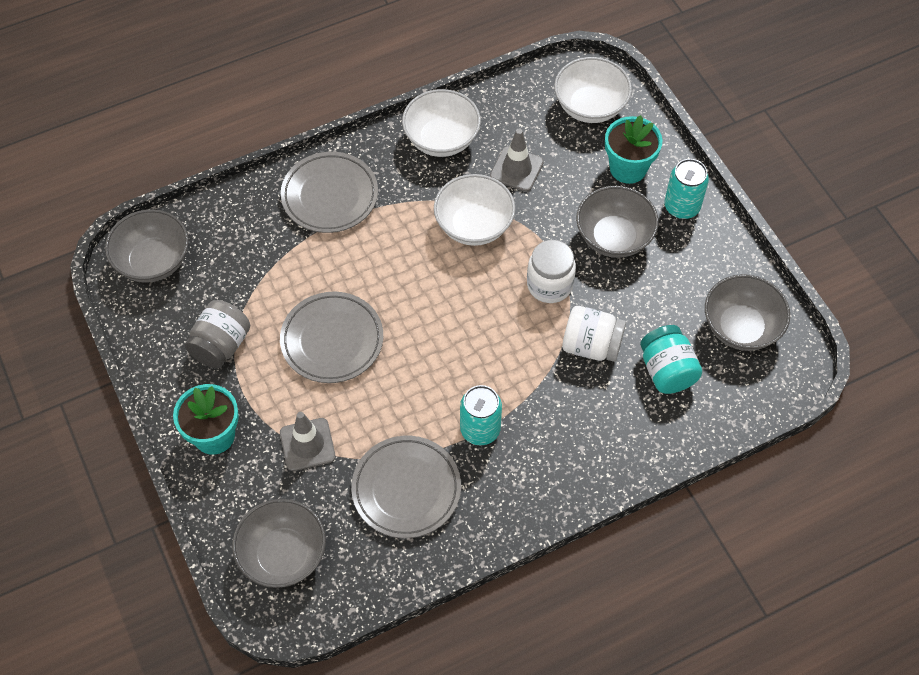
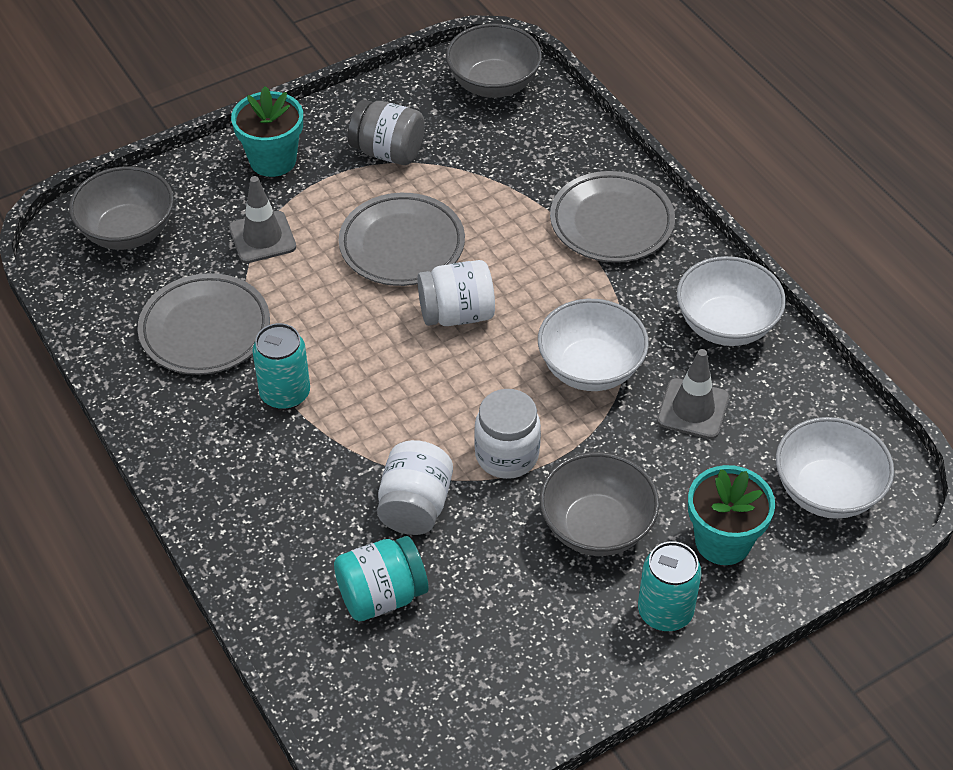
camera: 85 degrees right, 10 degrees down
(411, 306) = (457, 314): none -> white jar
(741, 327) = (461, 690): grey bowl -> none

